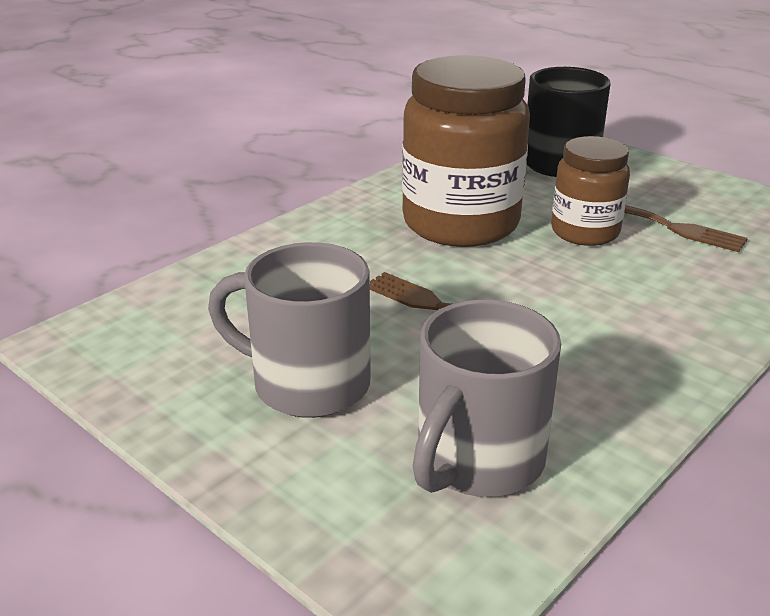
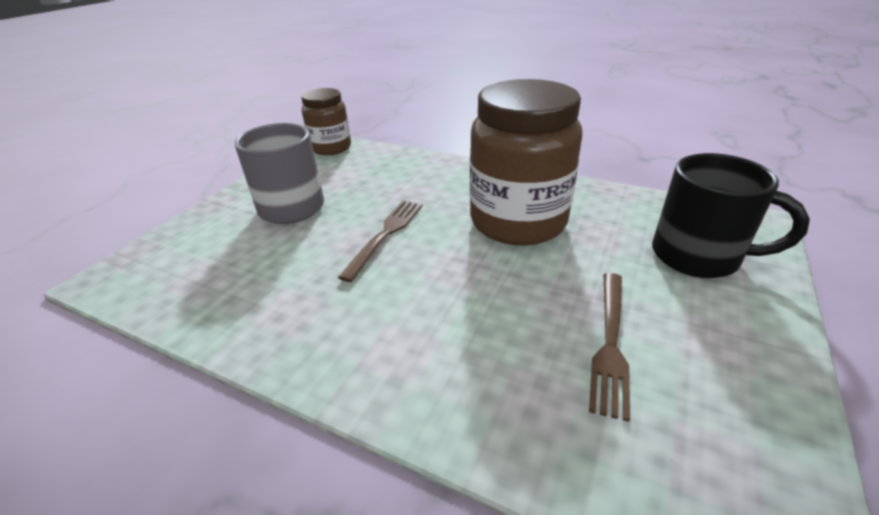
camera: 75 degrees right, 5 degrees up
(477, 460) = (217, 274): grey mug -> none
(585, 232) = (551, 287): brown jar -> brown jar (331, 148)

